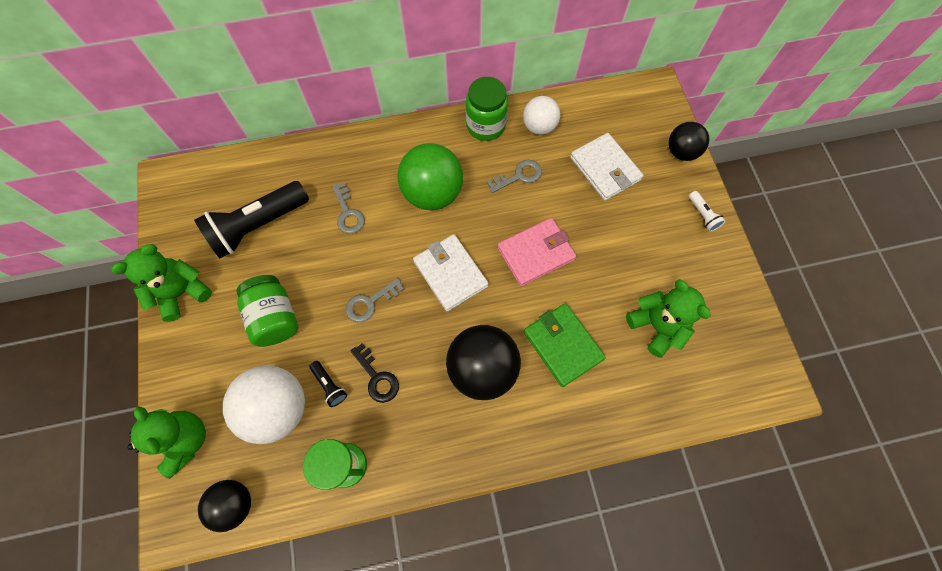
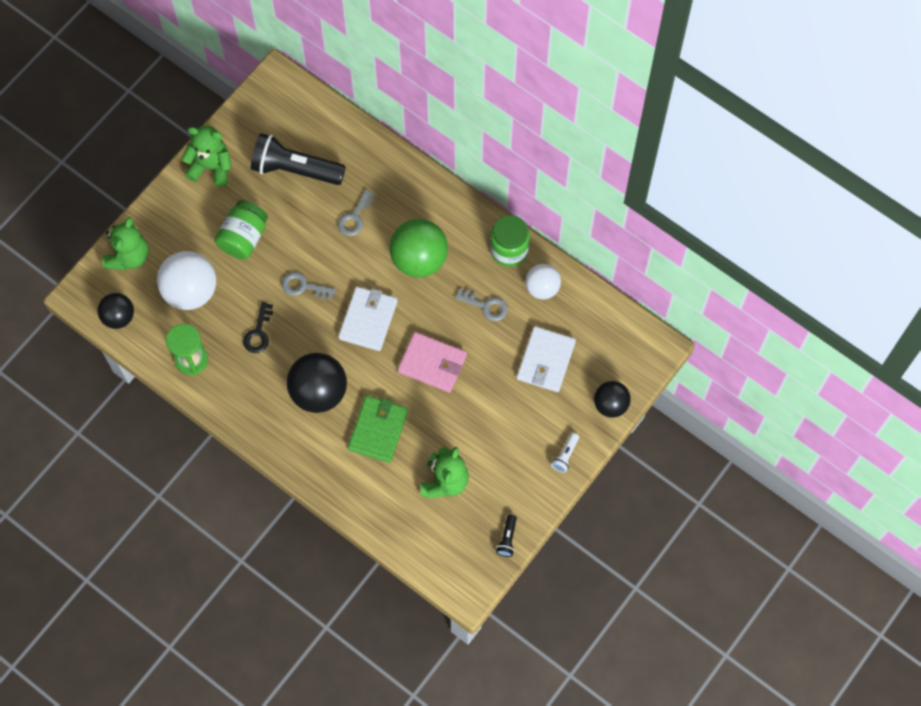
camera: 50 degrees right, 0 degrees up
(329, 385) = (229, 309): black flashlight -> black flashlight (507, 539)

